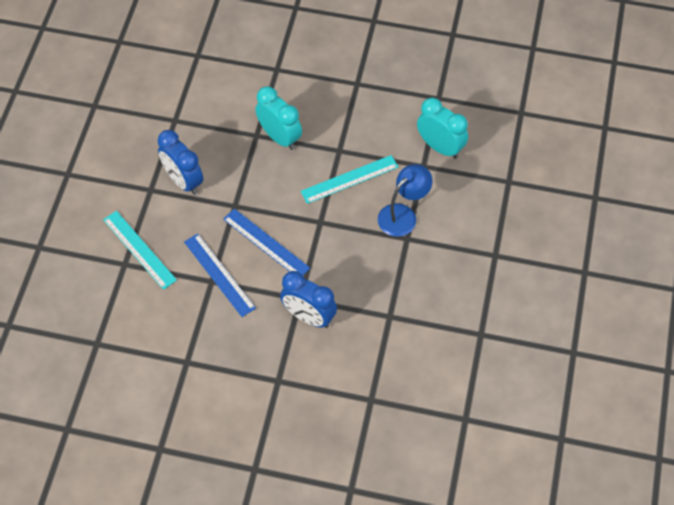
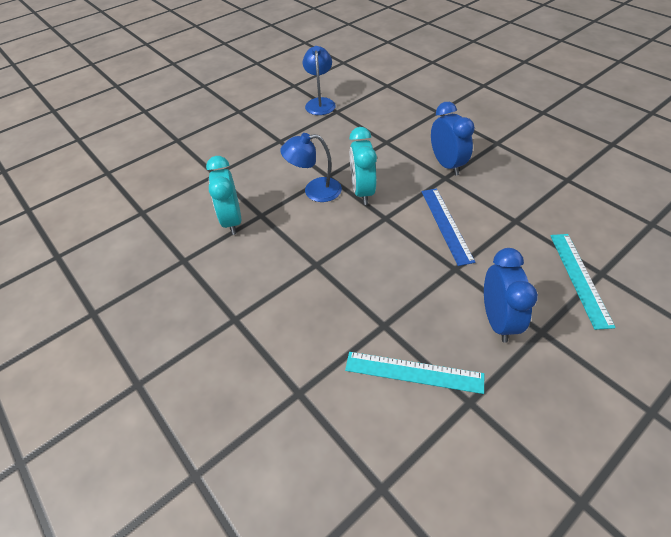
camera: 140 degrees left, 10 degrees down
(219, 275) = (505, 222): blue ruler -> none
(279, 137) = (361, 308): turquoise clock -> turquoise clock (362, 192)
(349, 179) = (330, 236): turquoise ruler -> turquoise ruler (414, 372)
(512, 337) = (320, 103): none -> blue lamp

